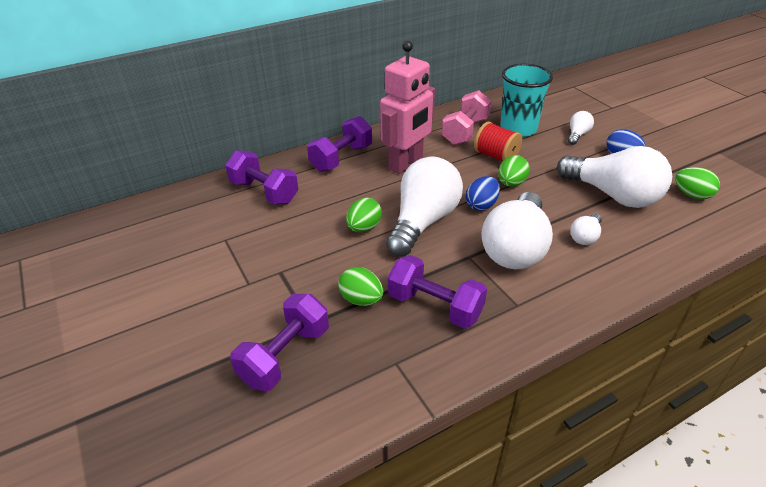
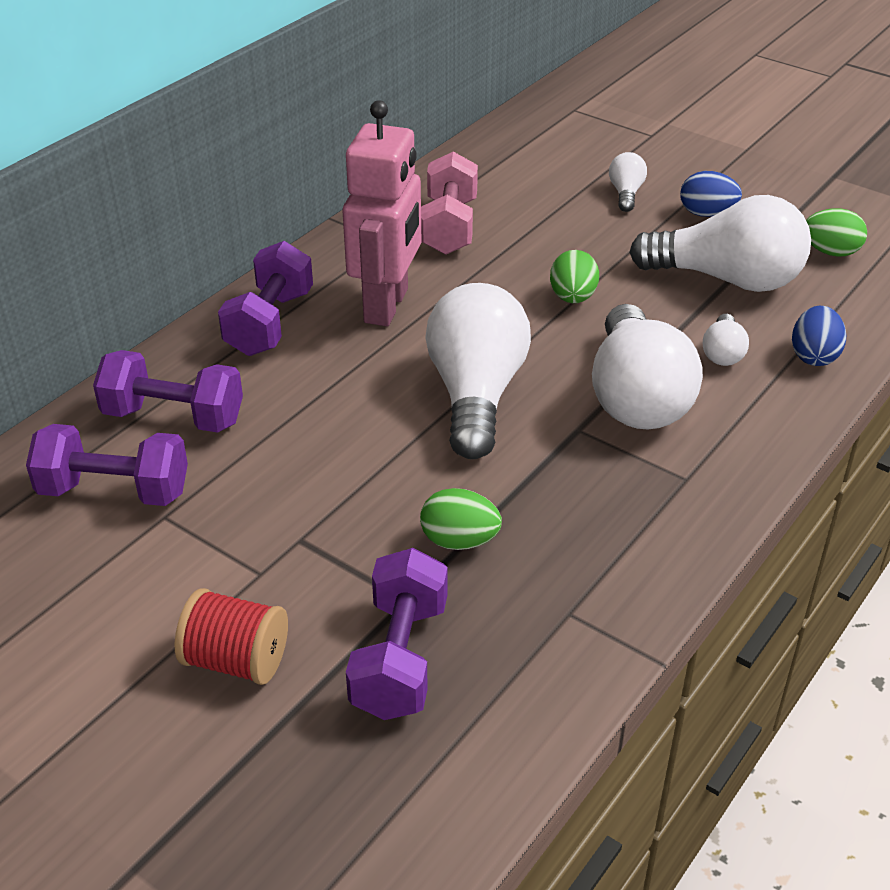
camera: 25 degrees left, 0 degrees up
(364, 228) = (389, 430): green egg -> none
(435, 306) = (574, 516): purple dumbbell -> purple dumbbell (114, 491)
(481, 205) = (548, 344): blue egg -> blue egg (814, 356)
(496, 156) = (523, 258): red spool -> red spool (236, 660)
(518, 129) = (530, 203): turquoise cup -> none

